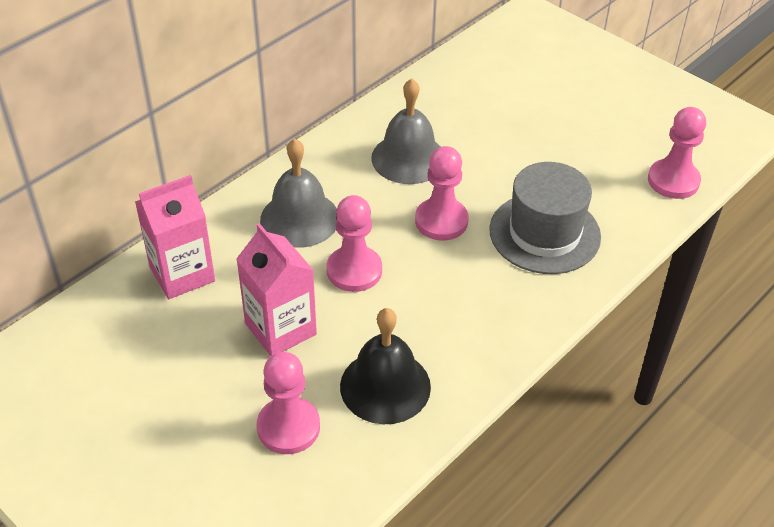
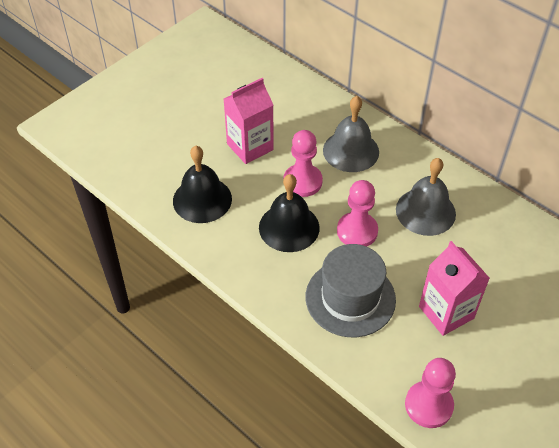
camera: 90 degrees right, 5 degrees up
(182, 274) = (295, 98): pink carton -> pink carton (446, 312)
(288, 427) = (174, 155): pink pawn -> none
(436, 287) = (289, 227): none -> black bell

